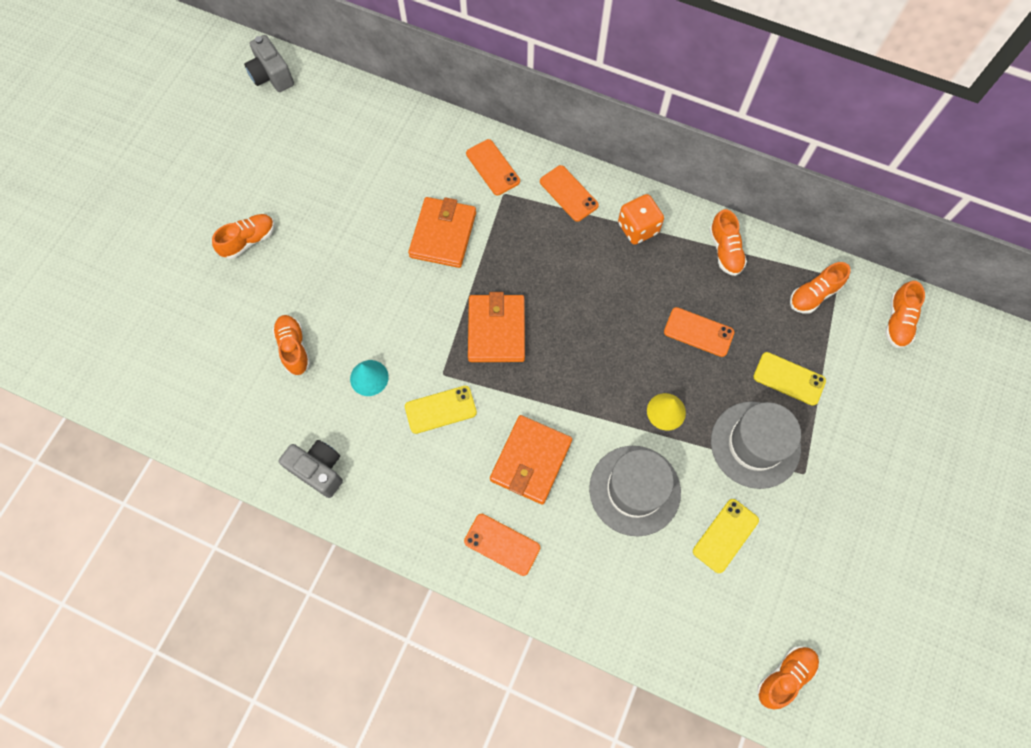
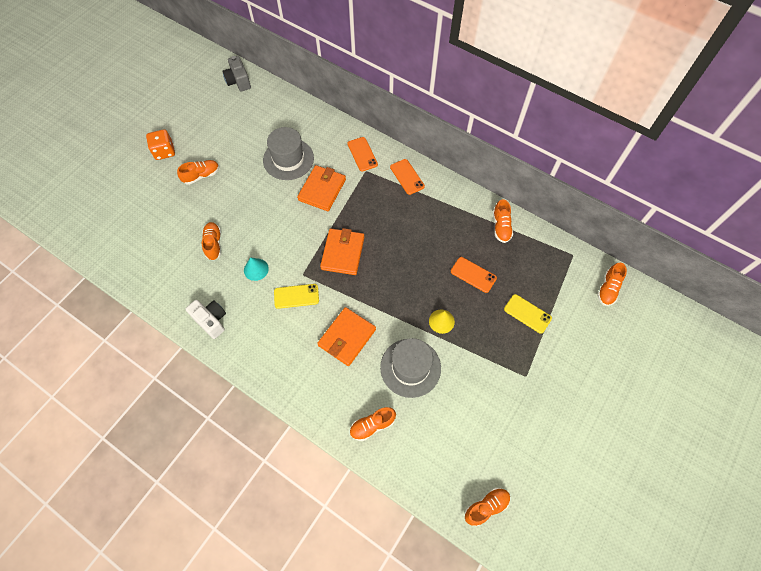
camera: 10 degrees right, 5 degrees down
(318, 470) = (211, 321): grey camera -> white camera
(502, 544) = (316, 387): orange phone -> none
(638, 228) = (447, 204): orange dice -> orange dice (164, 151)
(725, 535) = (464, 407): yellow phone -> none
(755, 444) = (496, 352): grey hat -> grey hat (288, 159)
(813, 295) = (554, 263): orange shoe -> orange shoe (372, 425)

